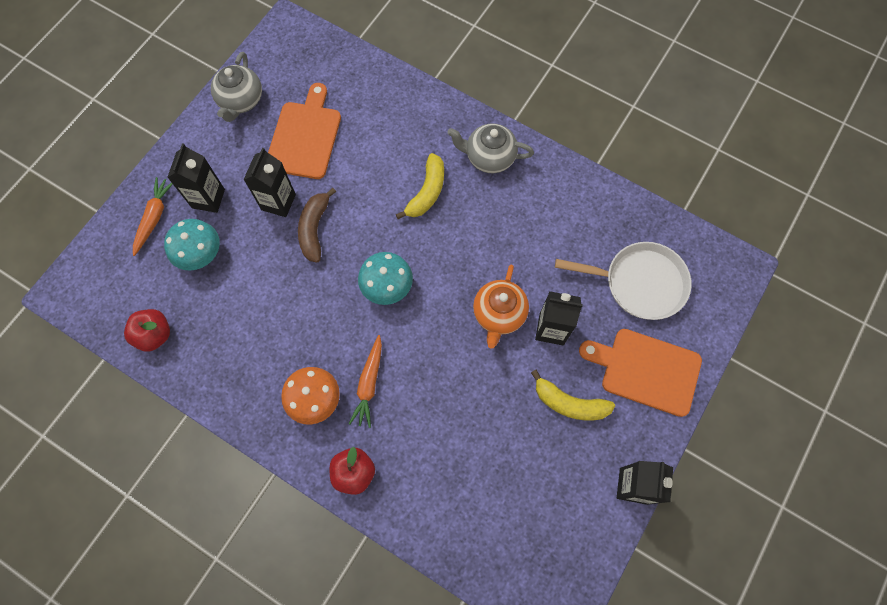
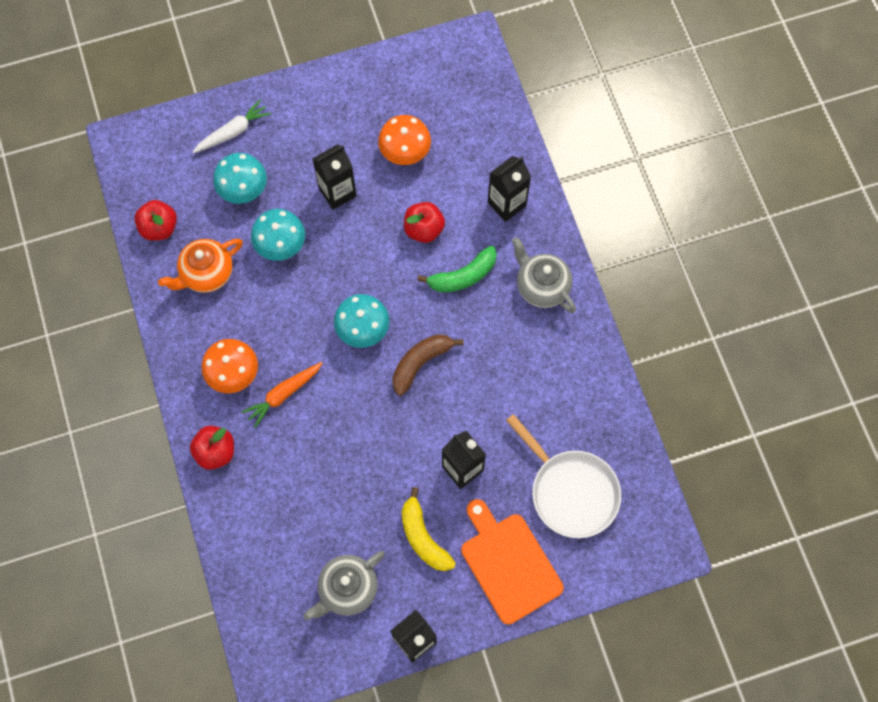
camera: 40 degrees right, 0 degrees up
(154, 217) = (233, 132): orange carrot -> white carrot
(208, 198) = (286, 147): black carton -> black carton (506, 204)
(241, 101) = (379, 81): grey teapot -> grey teapot (347, 589)
(267, 273) = (281, 245): none -> turquoise mushroom
(305, 136) = (405, 152): orange cutting board -> orange mushroom
(314, 229) = (347, 237): brown banana -> brown banana (420, 363)
(368, 181) = (424, 229): none -> red apple
(427, 192) = (463, 276): yellow banana -> green banana
(499, 314) = (431, 422): orange teapot -> orange teapot (206, 273)

